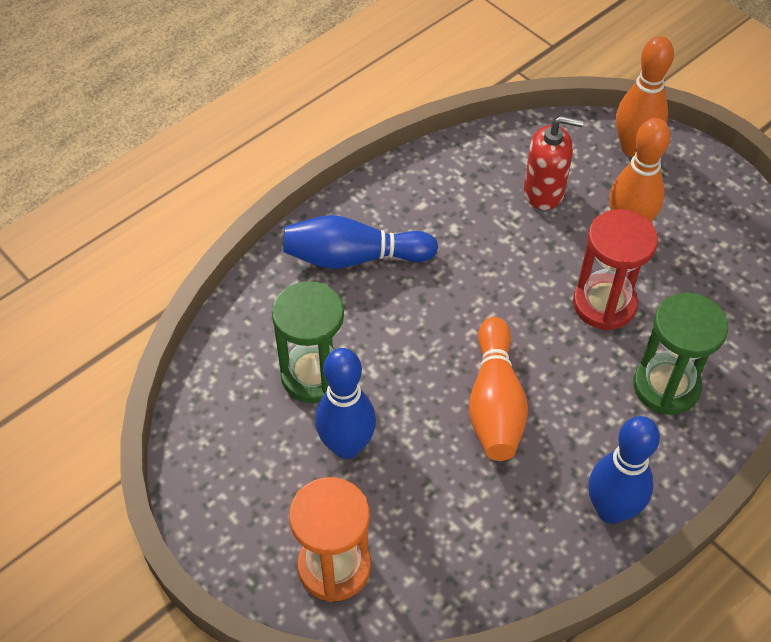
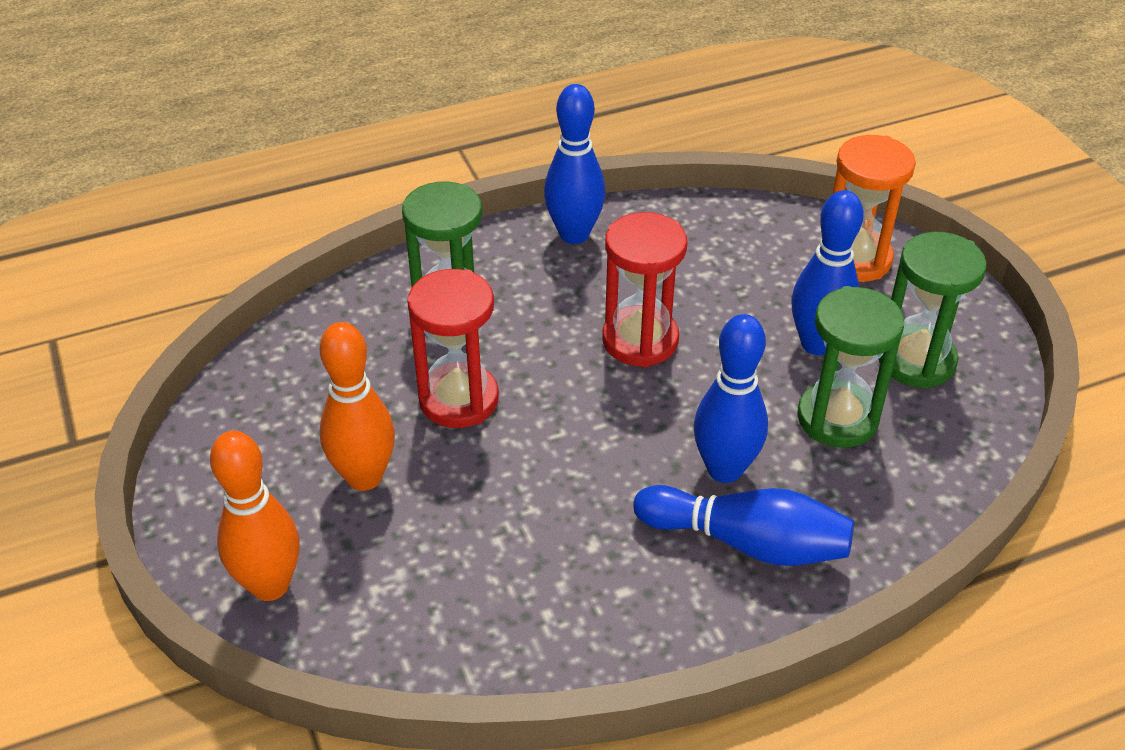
camera: 160 degrees left, 10 degrees down
(259, 454) = (916, 360): none -> green hourglass
(386, 306) = (724, 469): none -> blue bowling pin
(495, 403) = (640, 340): orange bowling pin -> red hourglass
(544, 192) = (441, 557): red soap dispenser -> none

